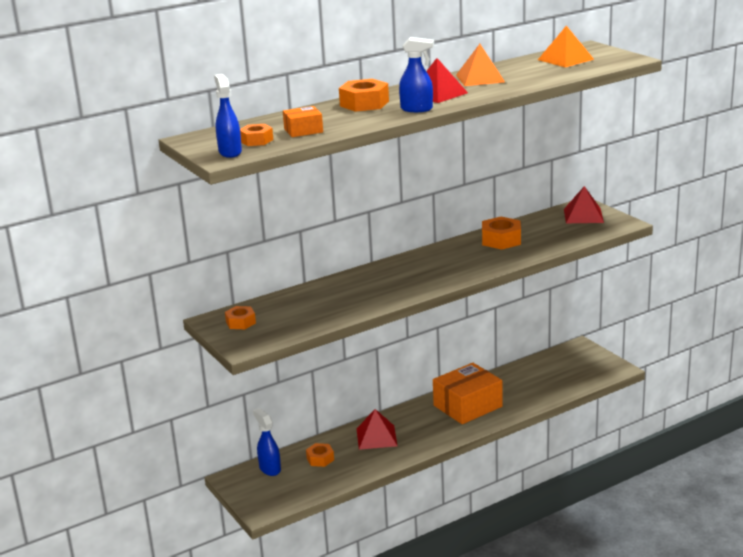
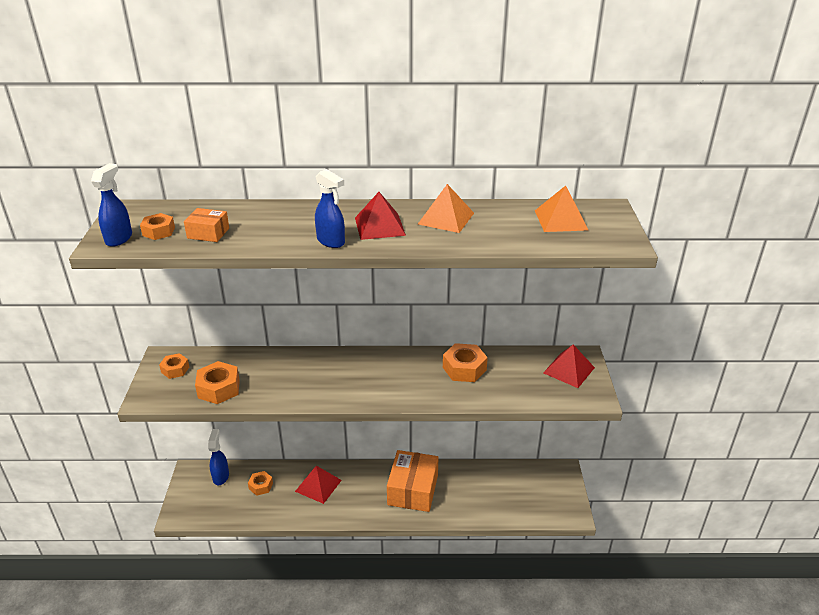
camera: 30 degrees right, 10 degrees up
(364, 104) = (305, 216): orange nut -> orange nut (219, 388)
(468, 406) = (413, 490): orange box -> orange box turned 75 degrees counterclockwise

